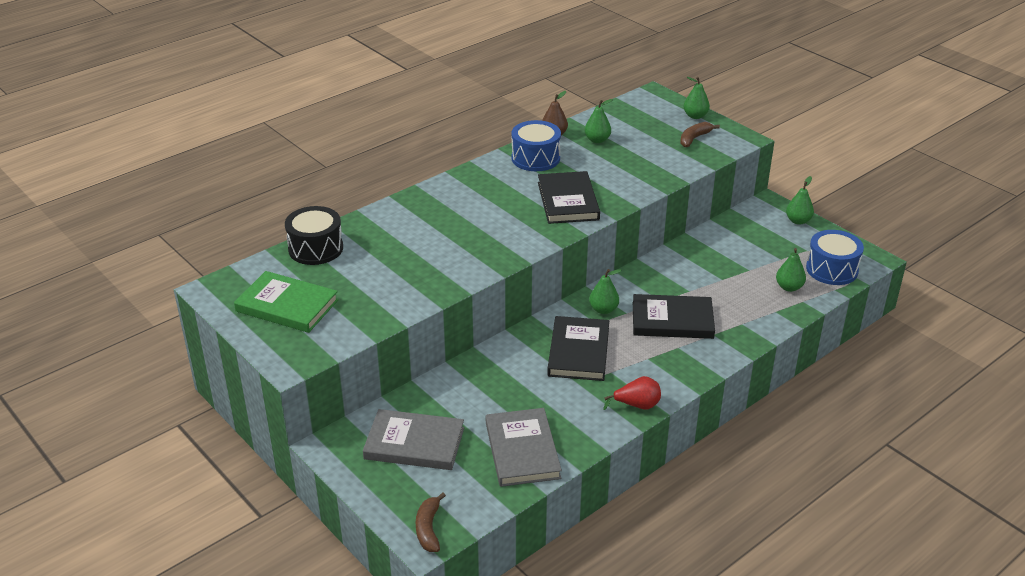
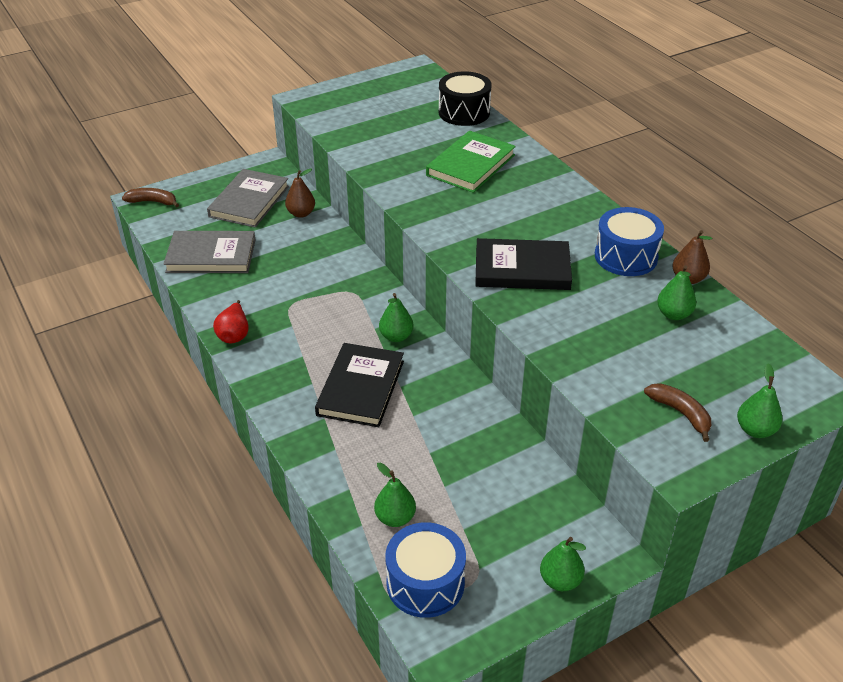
camera: 100 degrees right, 5 degrees up
(287, 305) = (381, 98): green book -> green book (471, 165)
(431, 398) = (301, 213): none -> brown pear
(578, 352) = (331, 308): black book -> none

